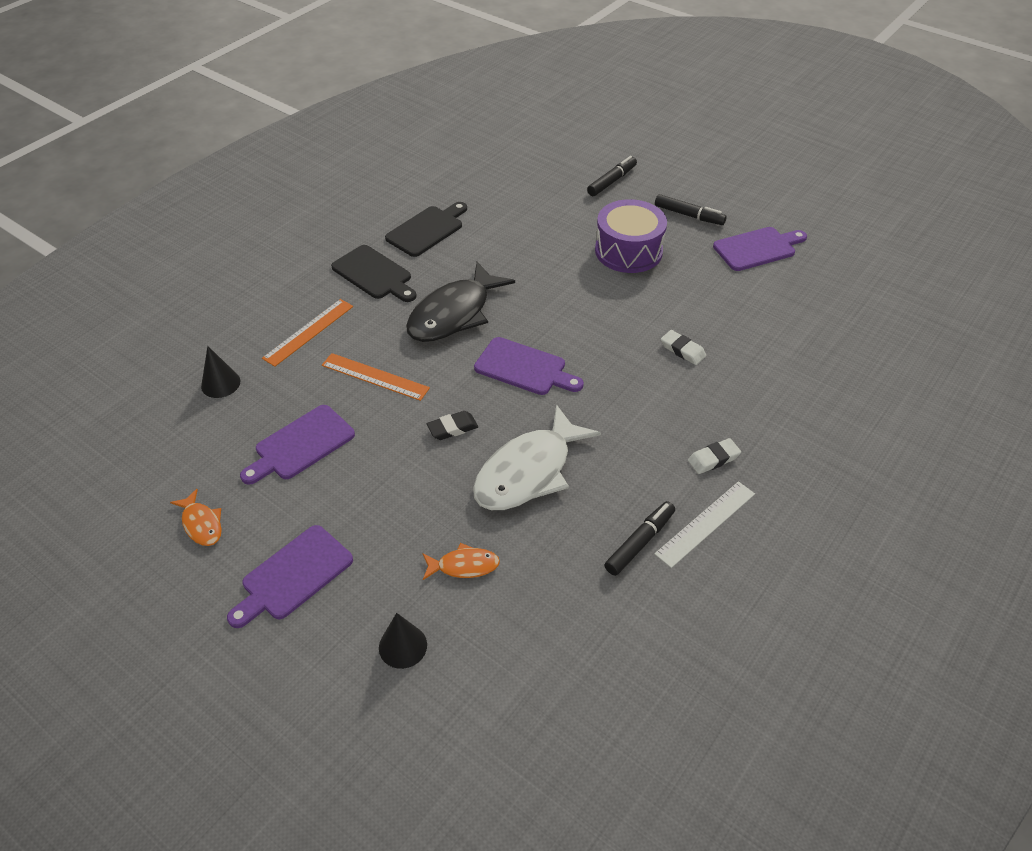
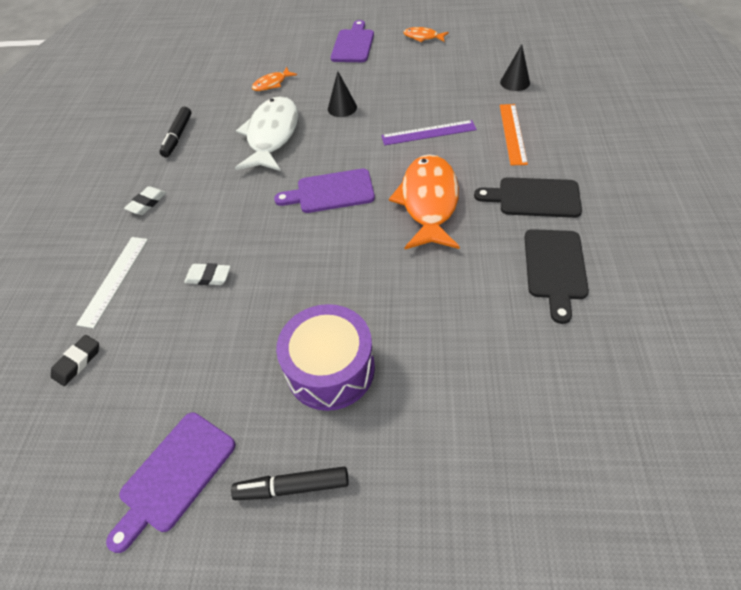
camera: 150 degrees right, 5 degrees up
(301, 445) = (422, 82): purple cutting board -> none
(375, 376) = (428, 133): orange ruler -> purple ruler
(403, 646) = (275, 50): black cone -> black cone (342, 108)
(452, 428) = (343, 132): black eraser -> black eraser (77, 362)
(454, 314) = (428, 202): black fish -> orange fish
(612, 181) = (440, 494): black marker -> none
(705, 523) = (139, 164): white ruler -> white ruler (114, 280)

